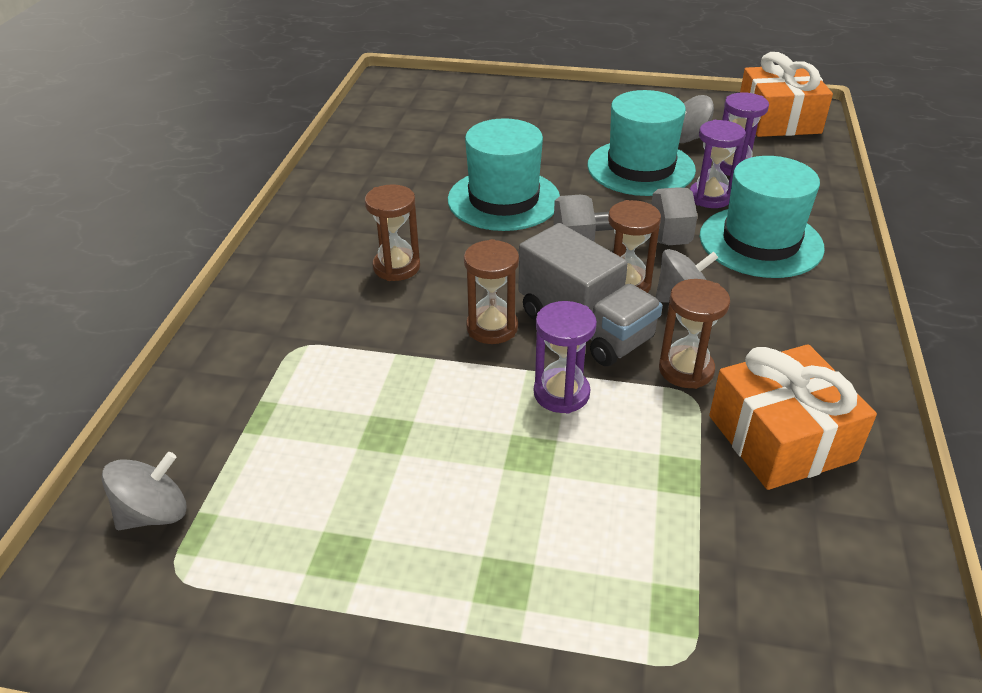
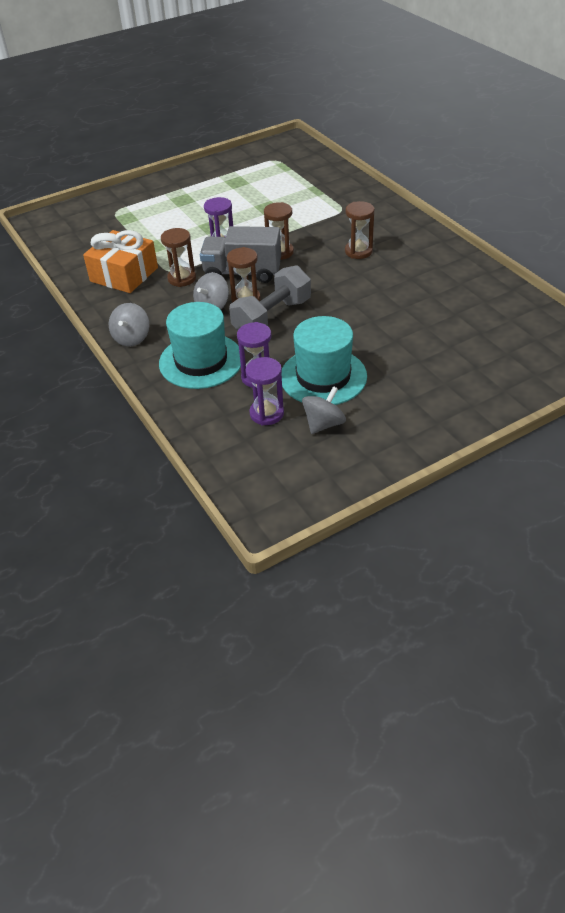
camera: 140 degrees right, 5 degrees up
(154, 513) = (302, 163): grey spinning top -> grey spinning top (132, 338)
(504, 199) = (367, 309): turquoise hat -> none
(778, 120) = (279, 490): orange gift -> none

